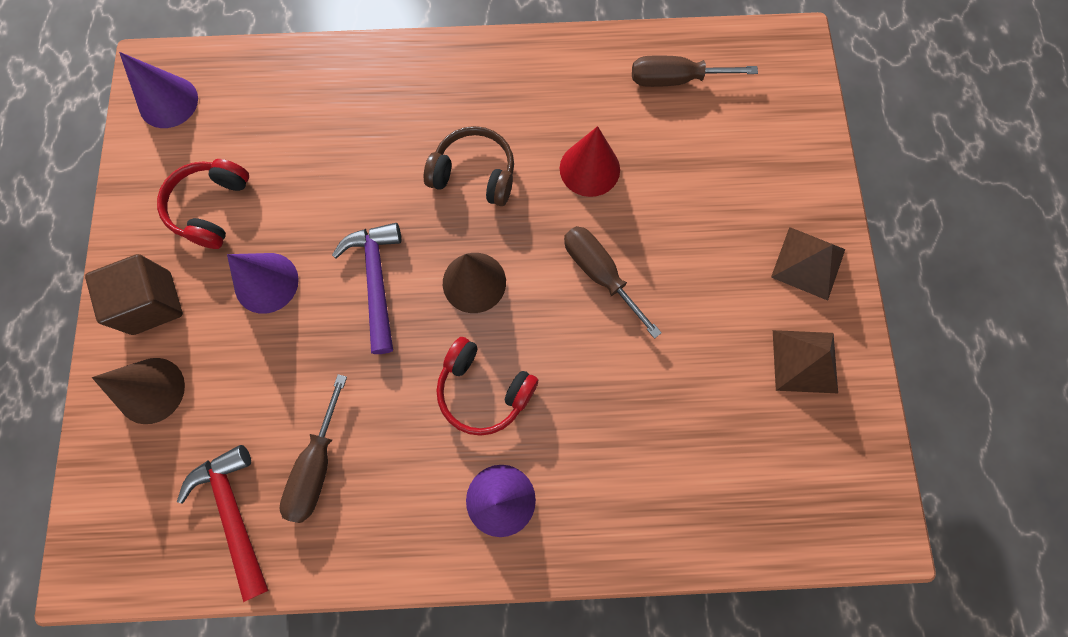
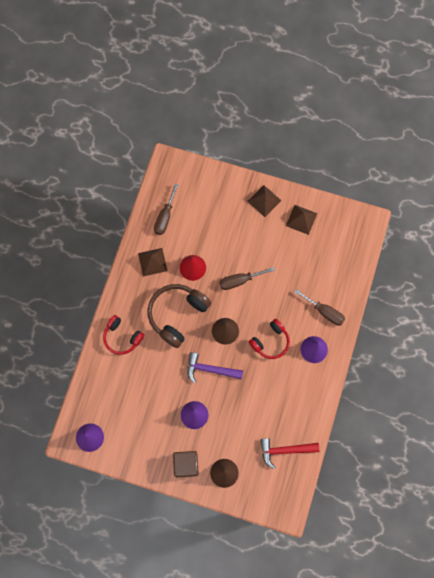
camera: 70 degrees left, 0 degrees up
(211, 208) = (151, 430): red headphones -> red headphones (122, 337)
(317, 465) = (277, 414): brown screwdriver -> brown screwdriver (324, 312)
(474, 174) = (177, 315): brown headphones -> brown headphones, size x1.59
(569, 89) = (152, 262): none -> brown pyramid

